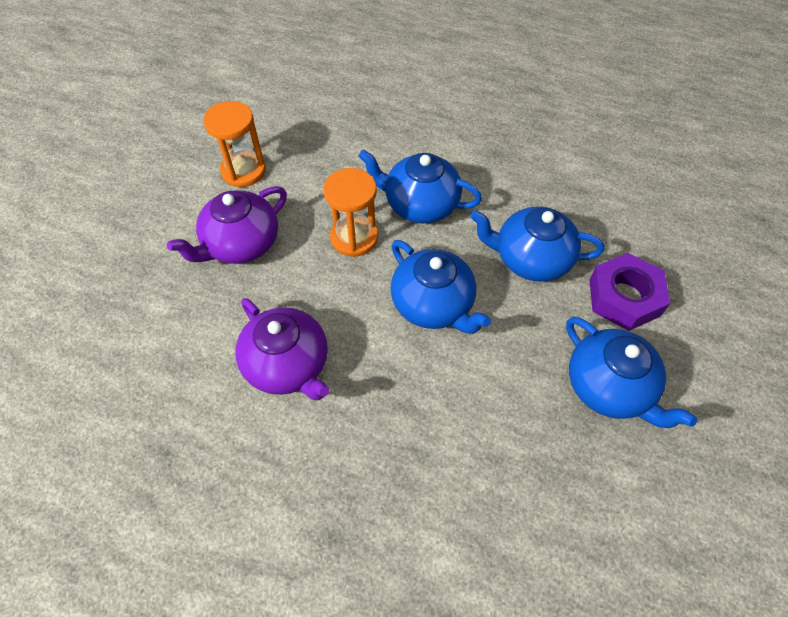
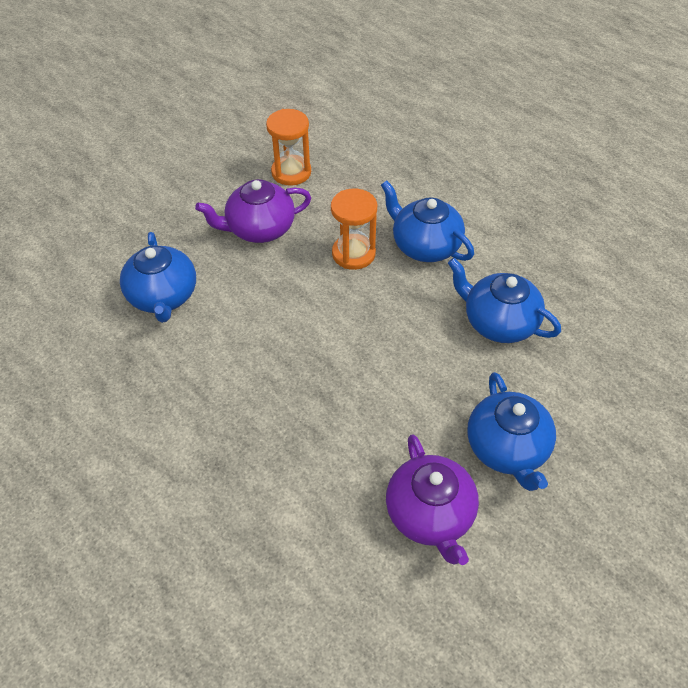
camera: 25 degrees right, 5 degrees down
(288, 365) = (248, 331): purple teapot -> purple teapot (430, 514)
(433, 305) = (391, 329): blue teapot -> blue teapot (163, 296)
(624, 297) = (567, 383): purple nut -> none

